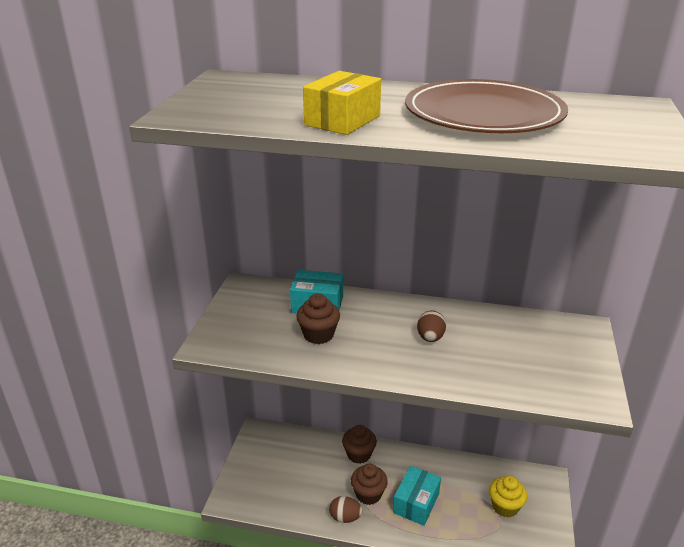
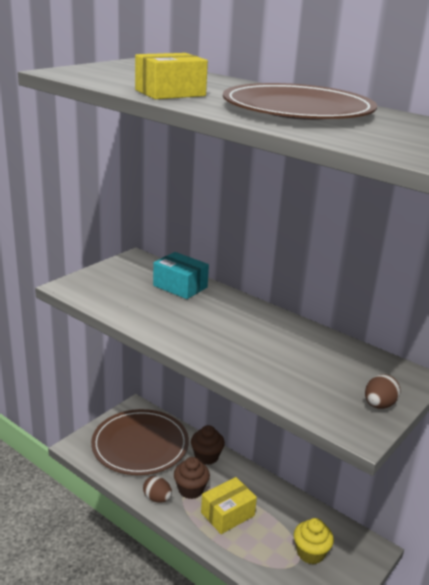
camera: 25 degrees right, 5 degrees down
(290, 469) = (140, 445): none -> brown plate
(318, 335) = (158, 306): brown cupcake -> none
(416, 503) = (227, 514): turquoise box -> yellow box
(430, 338) = (251, 337): brown egg -> brown egg (379, 405)

